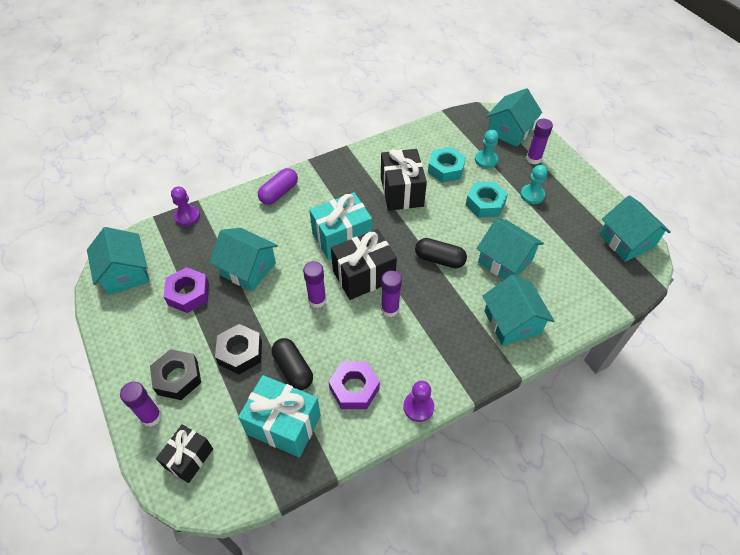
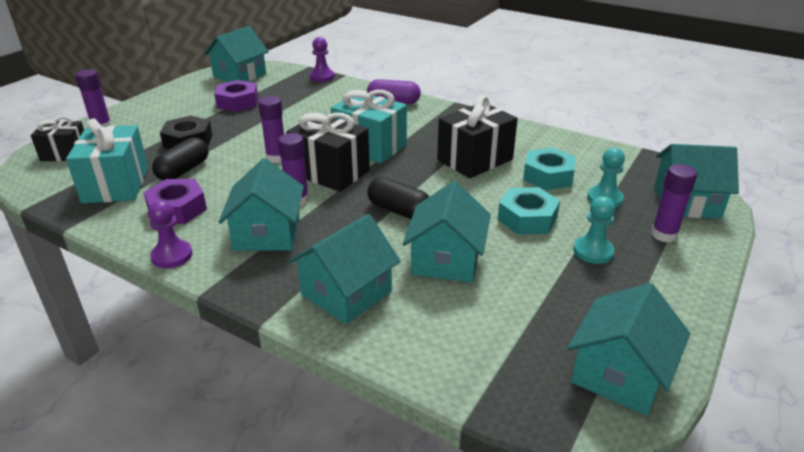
camera: 60 degrees right, 20 degrees down
(178, 378) = (146, 125): black nut -> none
(248, 269) = (286, 116): turquoise house -> turquoise house (267, 233)
(439, 259) = (399, 211): black capsule -> black capsule turned 45 degrees counterclockwise

